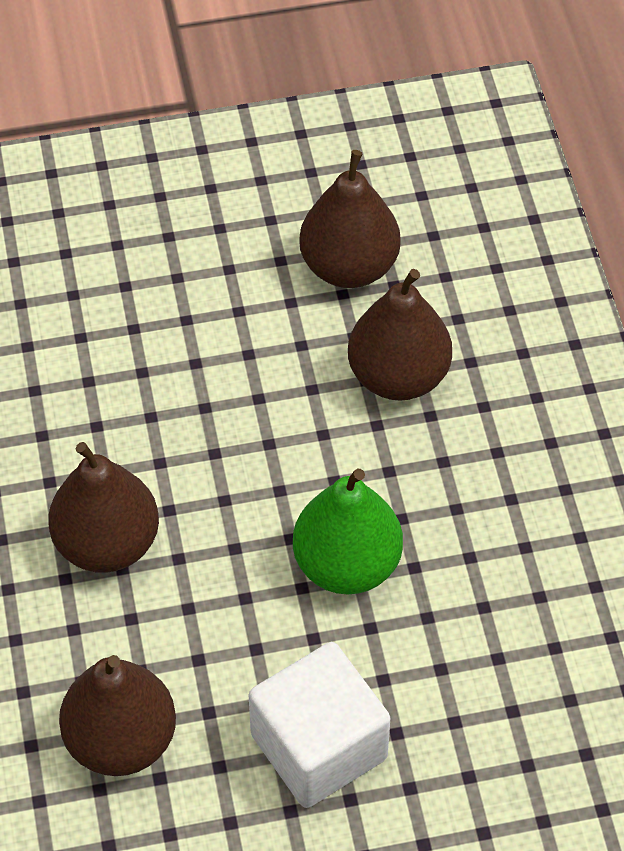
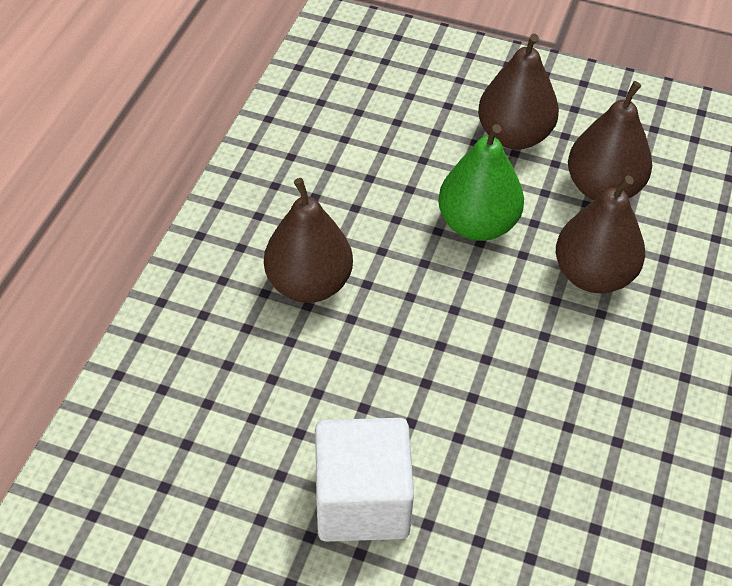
camera: 30 degrees right, 5 degrees down
(121, 740) = (225, 418): brown pear -> brown pear (514, 136)
(347, 564) = (470, 383): green pear -> green pear (477, 224)

